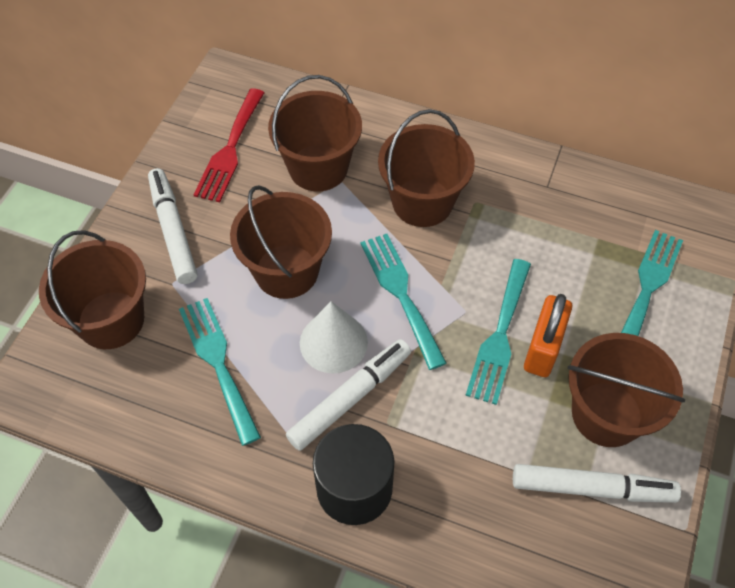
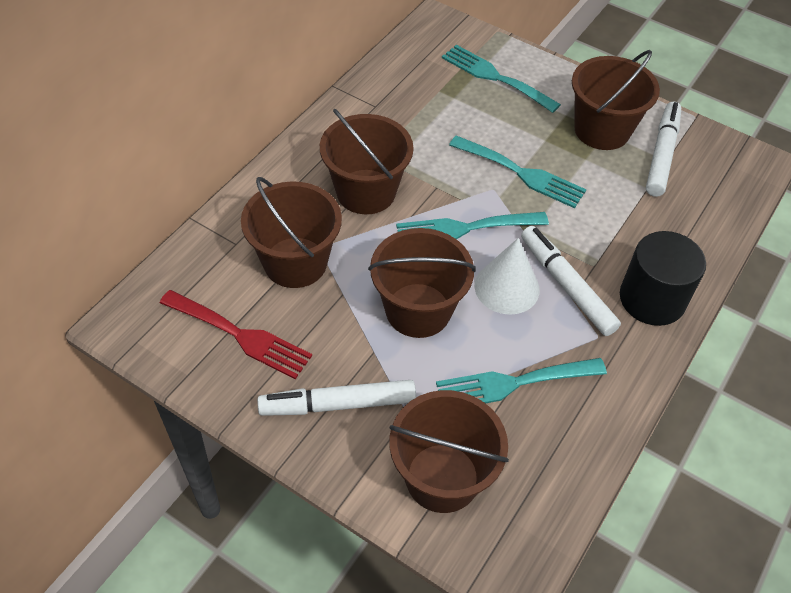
camera: 80 degrees left, 5 degrees down
(542, 349) = (538, 150): orange padlock -> none

